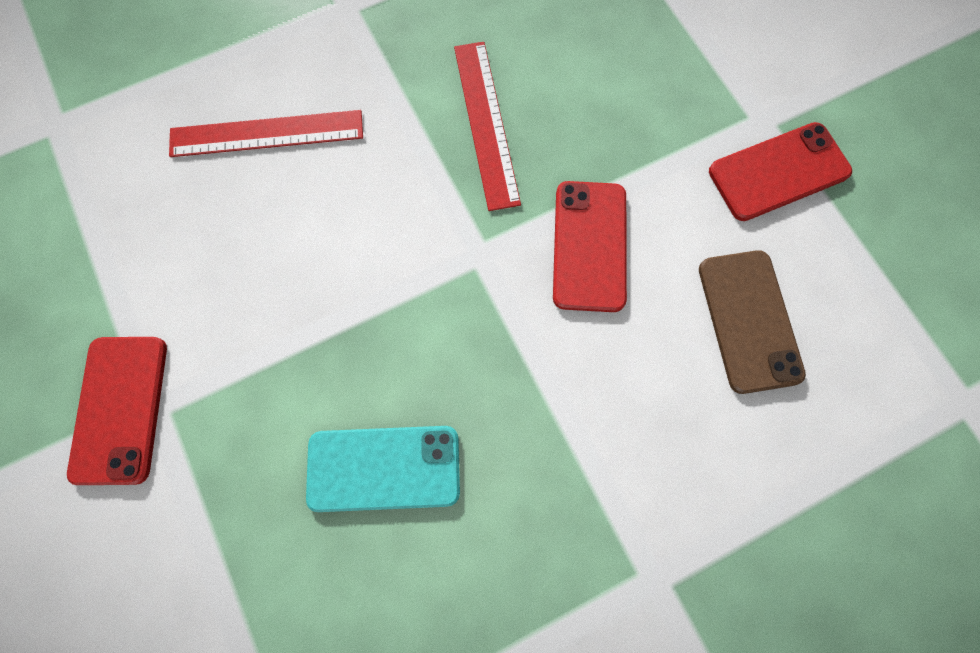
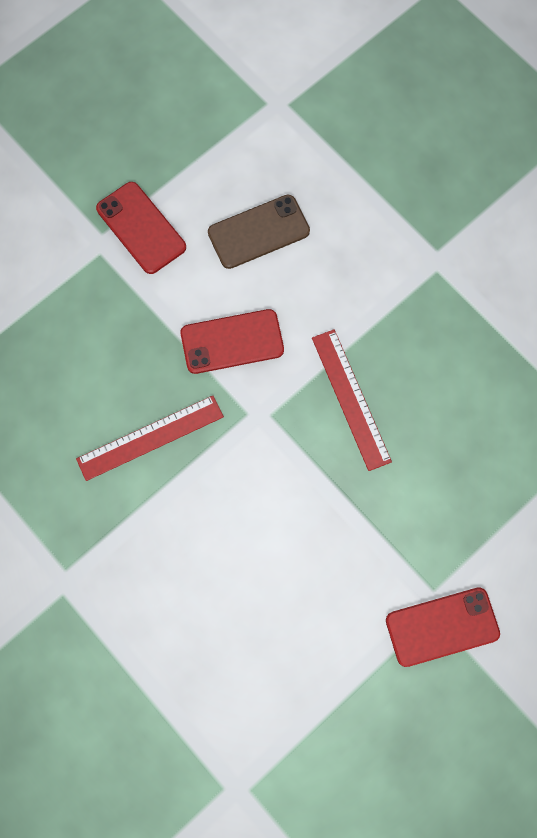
camera: 105 degrees left, 0 degrees up
(267, 134) = (201, 604): red ruler -> red ruler (351, 399)
(384, 468) = (424, 435): turquoise phone -> none

